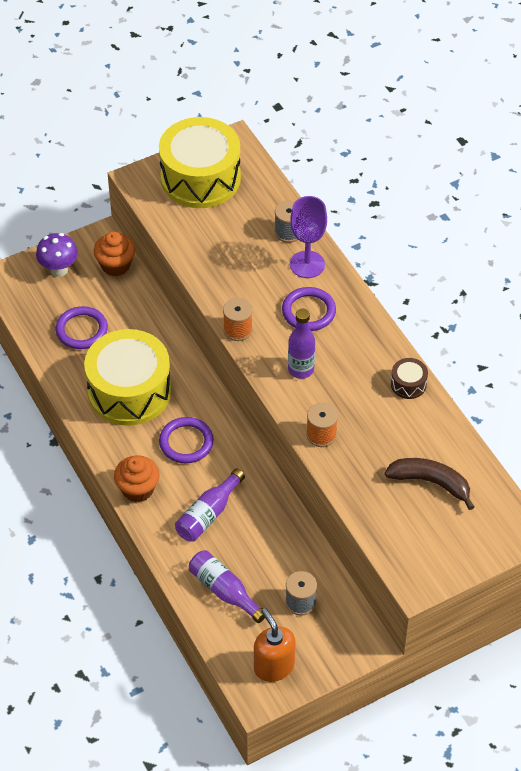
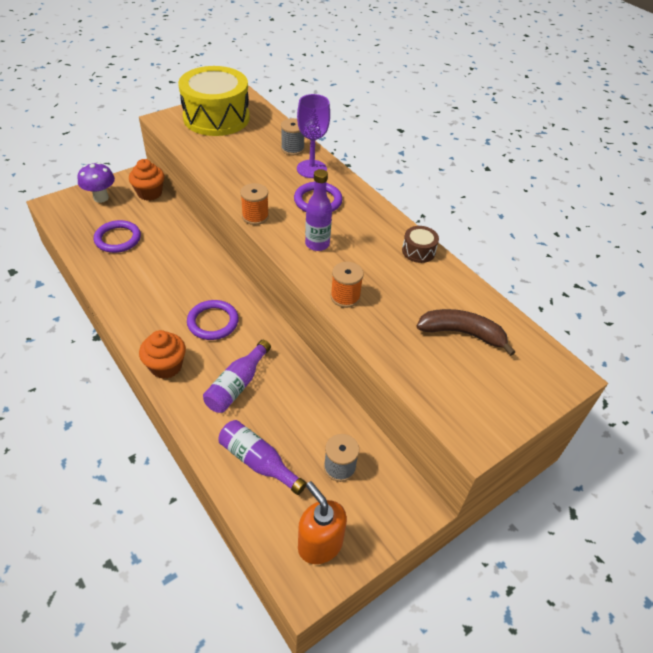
camera: 10 degrees left, 5 degrees down
(129, 391) = (159, 283): yellow drum -> none

